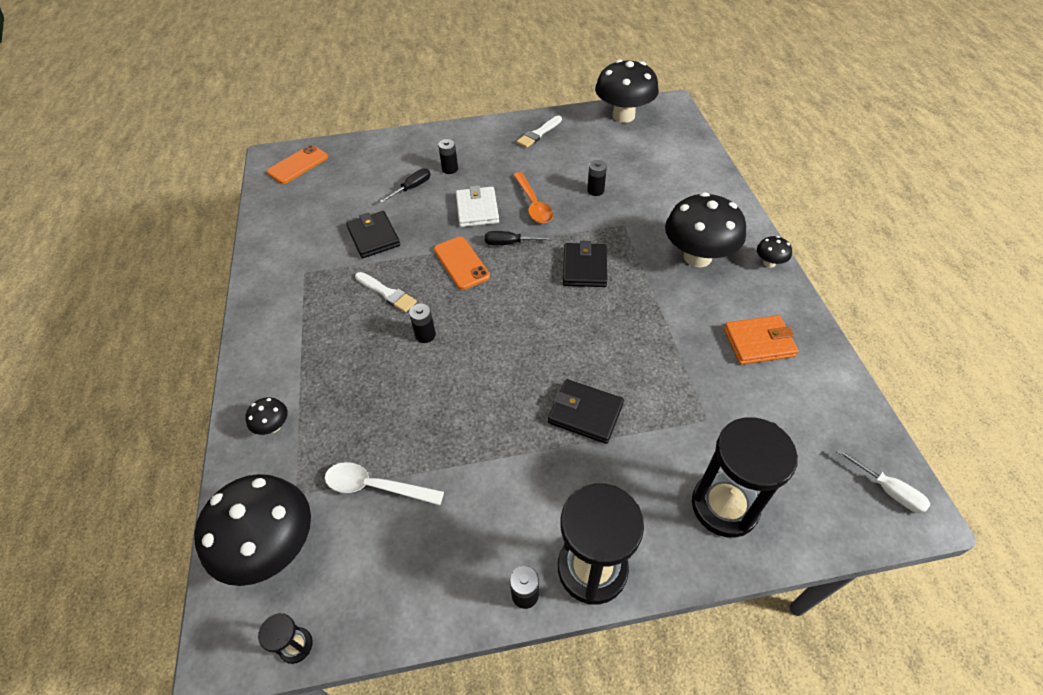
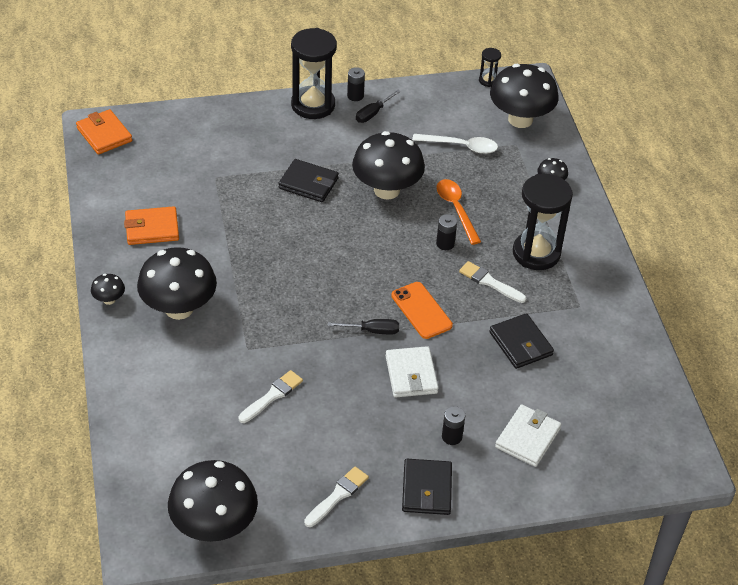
camera: 175 degrees right, 5 degrees down
(298, 165) = (650, 452): orange phone -> none
(390, 170) = (527, 438): none -> white wallet
(412, 188) = (493, 409): black screwdriver -> black screwdriver (373, 113)
(486, 407) = (386, 190): none -> black mushroom
(533, 204) = (346, 379): orange spoon -> orange spoon (456, 209)
(584, 267) = (296, 301): black wallet -> black wallet (426, 489)
(595, 190) = (272, 396): black battery -> white brush
(724, 506) = (219, 130): black hourglass -> black hourglass (536, 253)
(888, 490) = (104, 134): white screwdriver -> orange wallet

